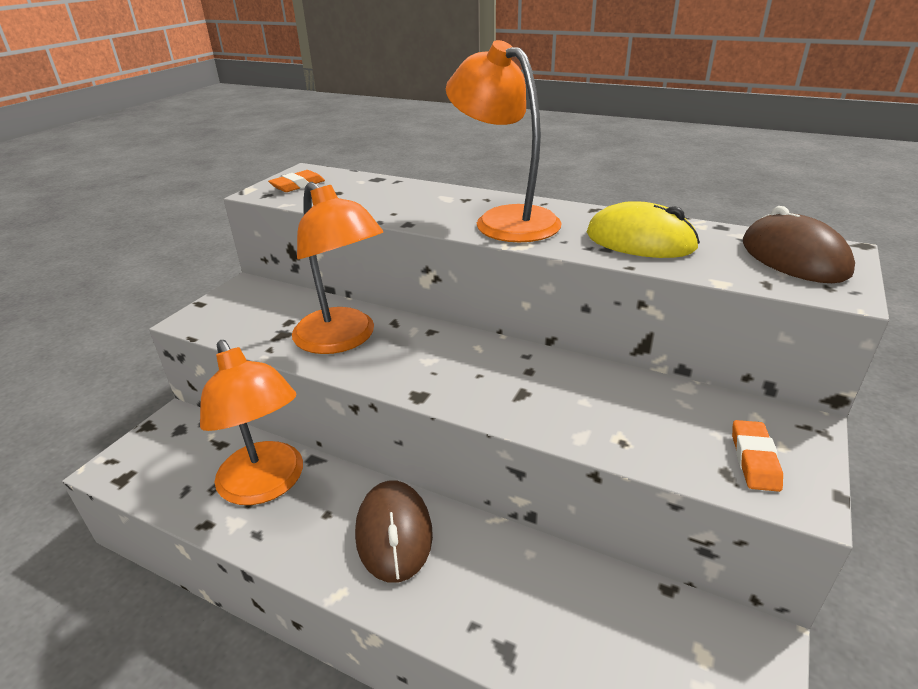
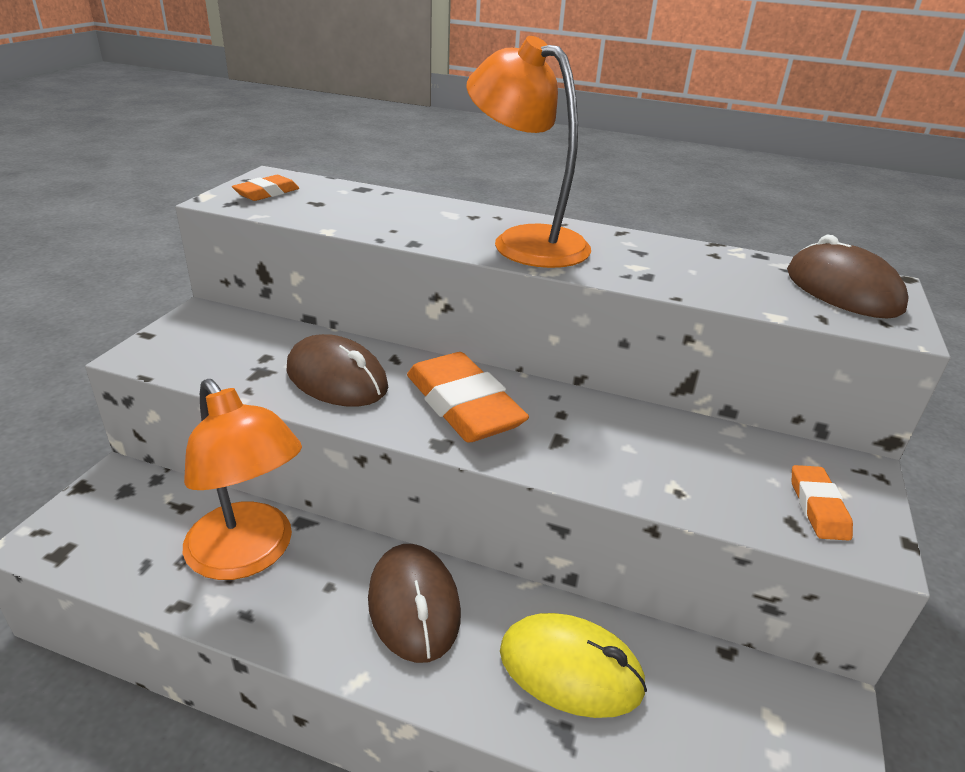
camera: 10 degrees left, 0 degrees up
(343, 339) = (337, 378): orange lamp -> brown mouse
(444, 363) = (463, 406): none -> orange eraser
(640, 240) = (680, 269): yellow mouse -> yellow mouse (570, 669)

